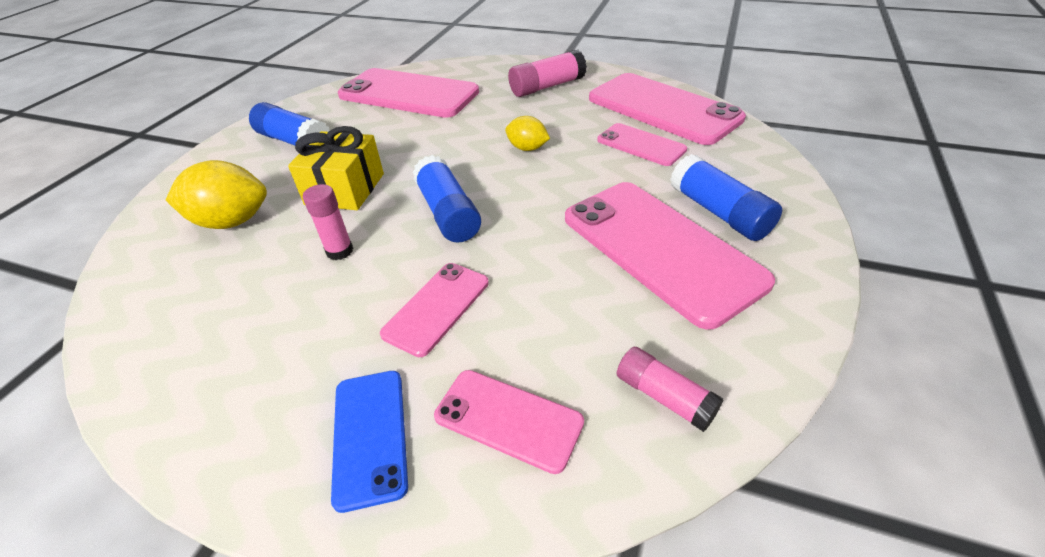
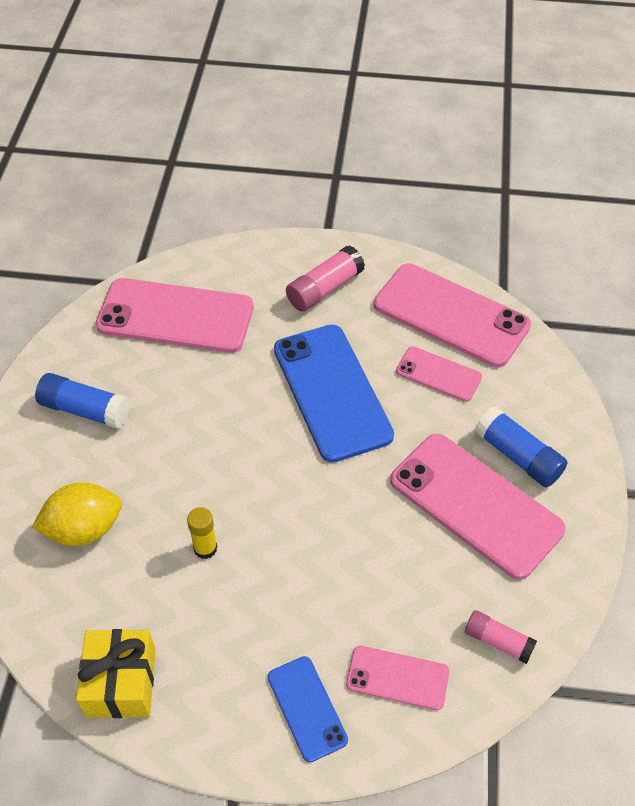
camera: 15 degrees left, 10 degrees up
(339, 251) = (205, 548): pink glue stick -> yellow glue stick
(345, 189) = (174, 472): yellow gift -> yellow gift (121, 682)
(436, 307) = (313, 594): pink phone -> none
(448, 213) = (284, 489): blue glue stick -> none
(527, 148) = (331, 392): yellow lemon -> blue phone

